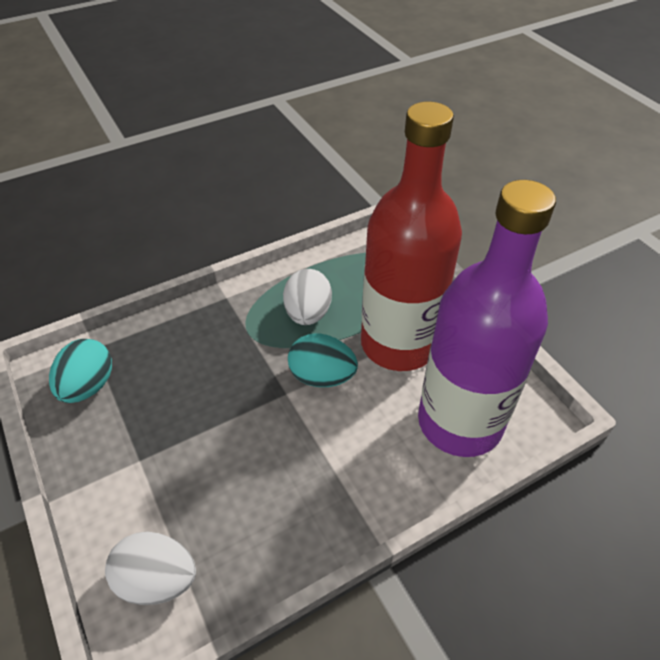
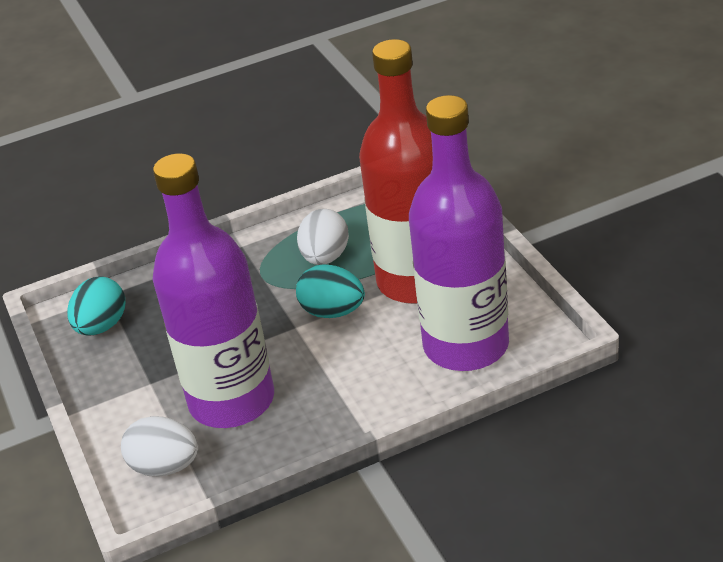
camera: 10 degrees right, 10 degrees down
(227, 487) = (232, 401): none -> purple bottle

